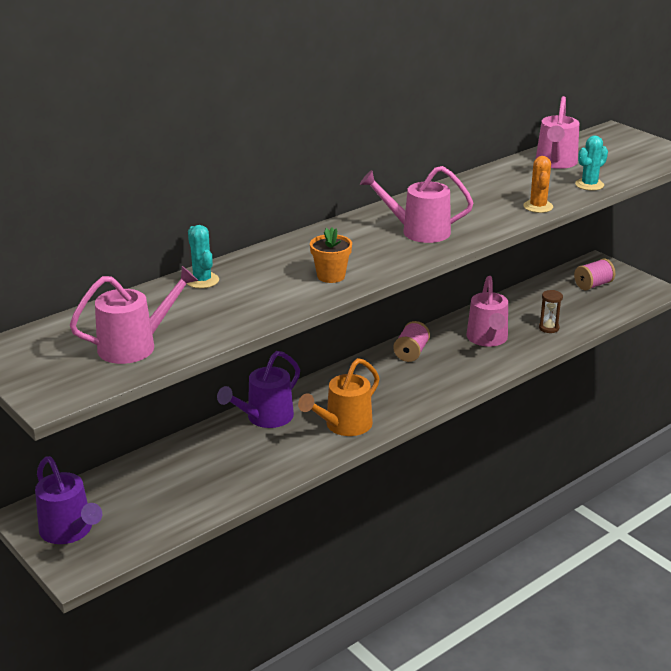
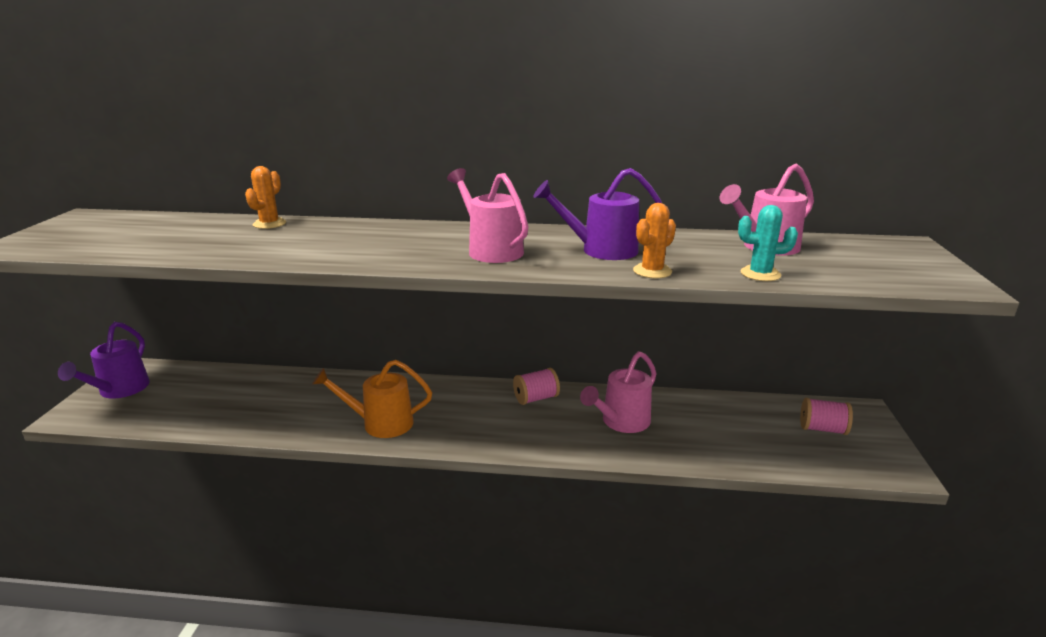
camera: 45 degrees right, 5 degrees down
(135, 345) = (125, 241): pink watering can -> none
(202, 280) = (269, 224): turquoise cactus -> orange cactus
(264, 418) = (348, 387): purple watering can -> purple watering can (600, 250)
(331, 276) = (342, 252): orange flower pot -> none
(549, 328) = (700, 443): brown hourglass -> none

